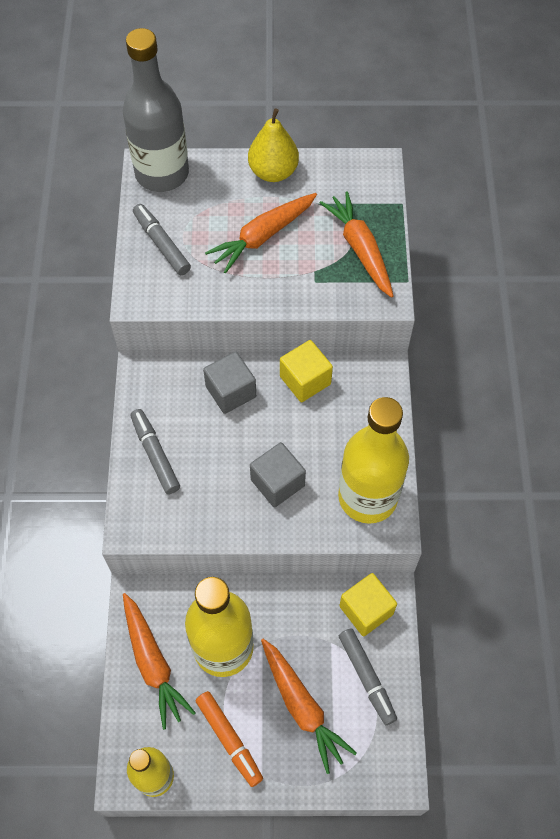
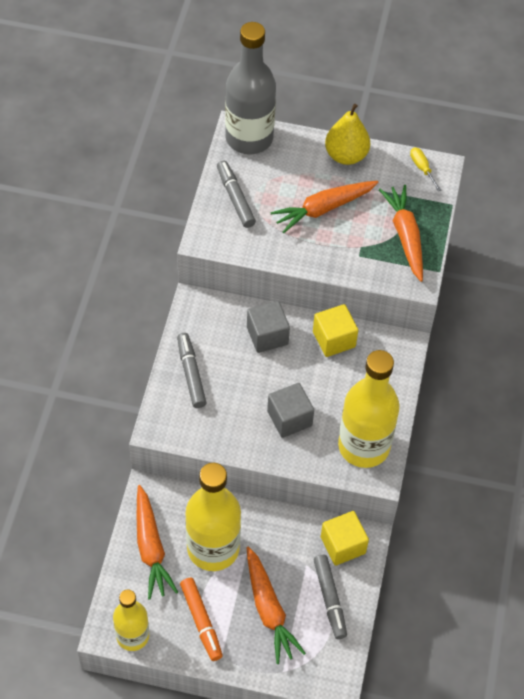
camera: 10 degrees right, 5 degrees down
(359, 170) = (422, 168): none -> yellow screwdriver

